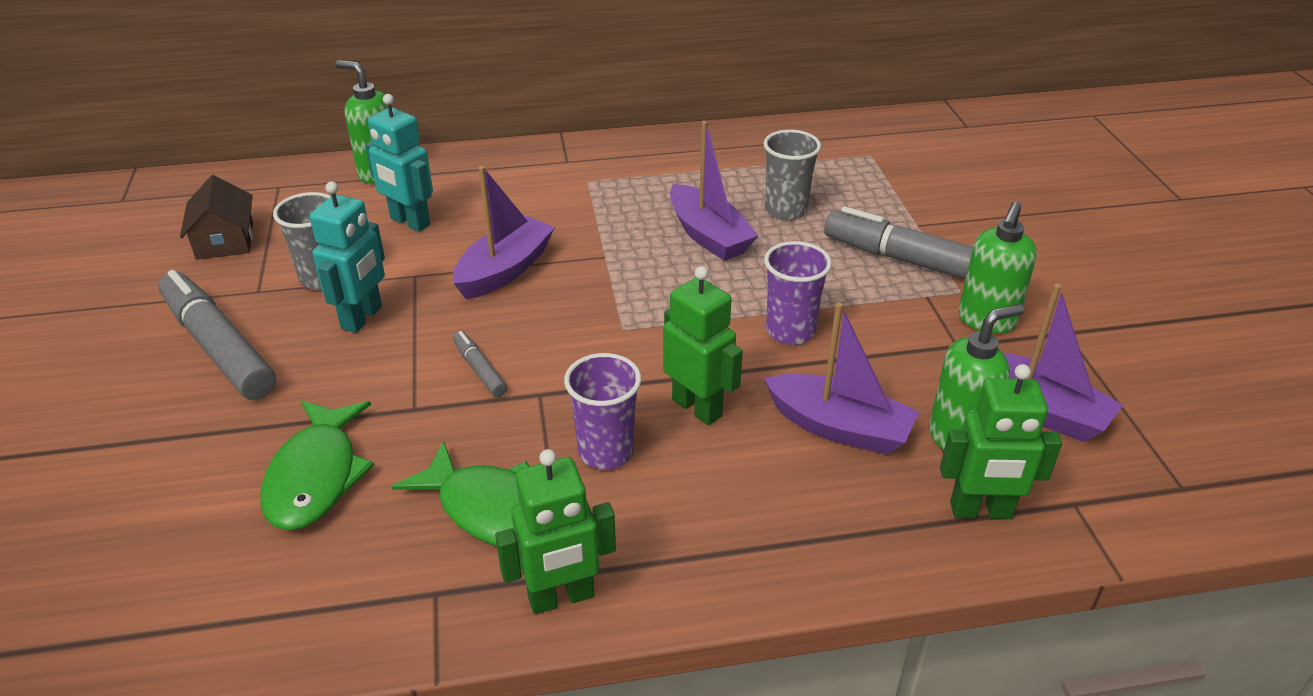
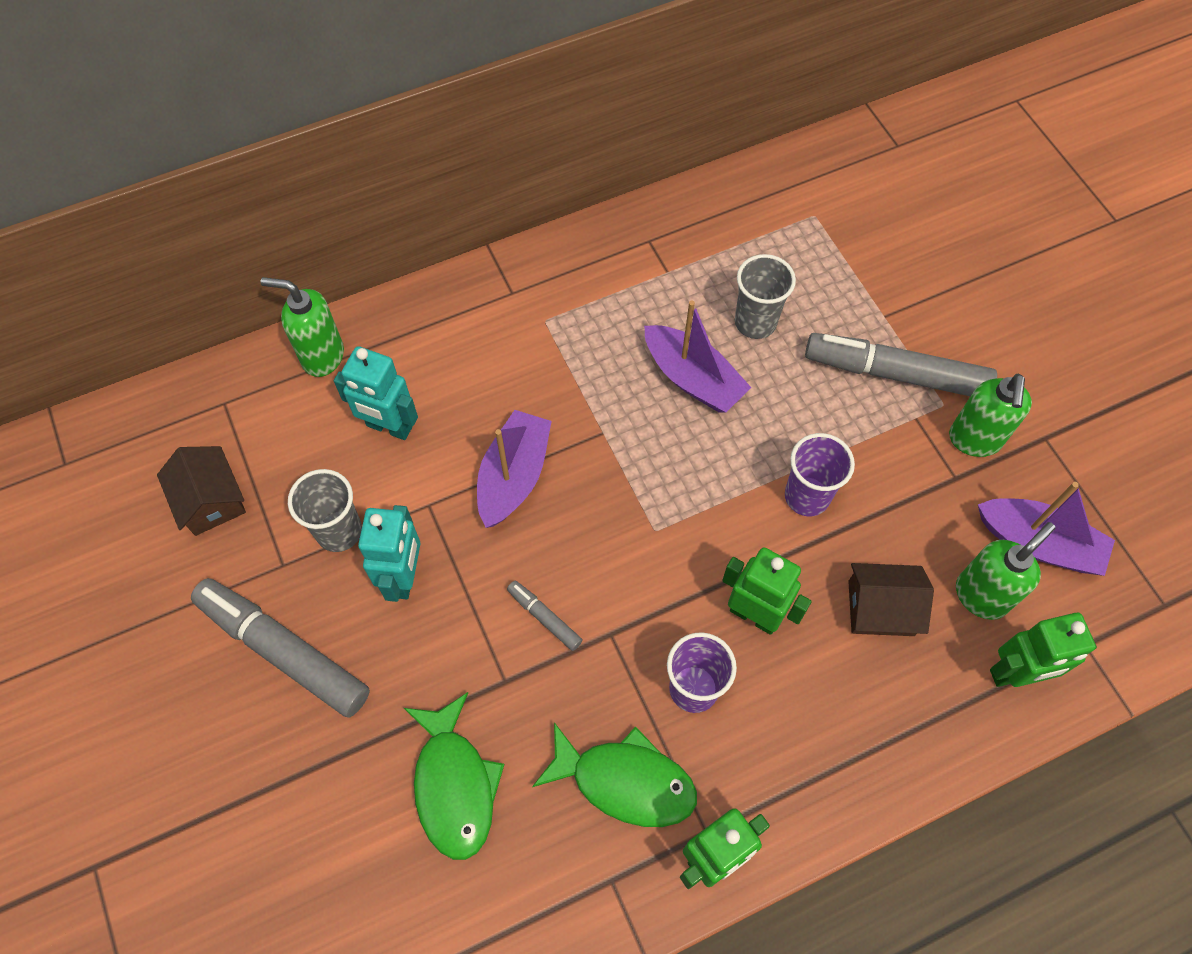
camera: 15 degrees left, 25 degrees up
(839, 427) = (881, 608): purple boat -> brown house

